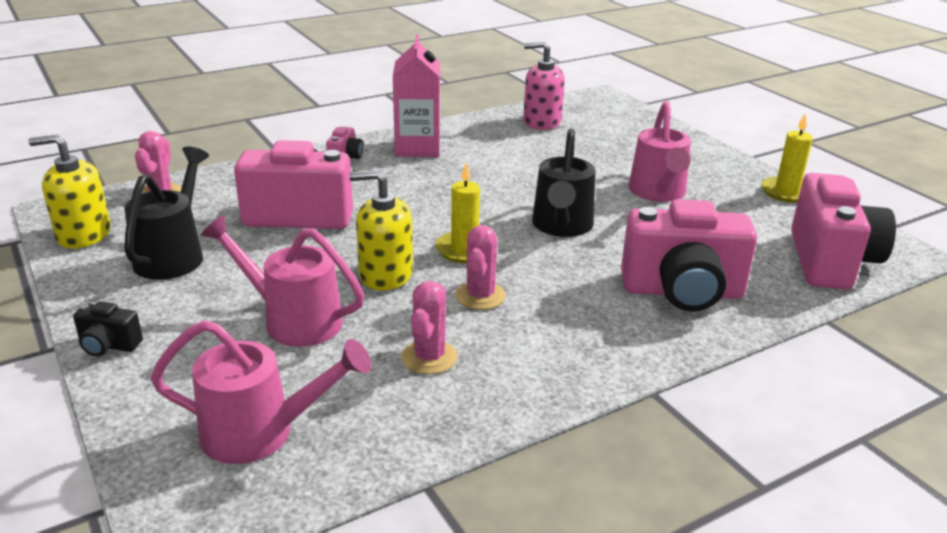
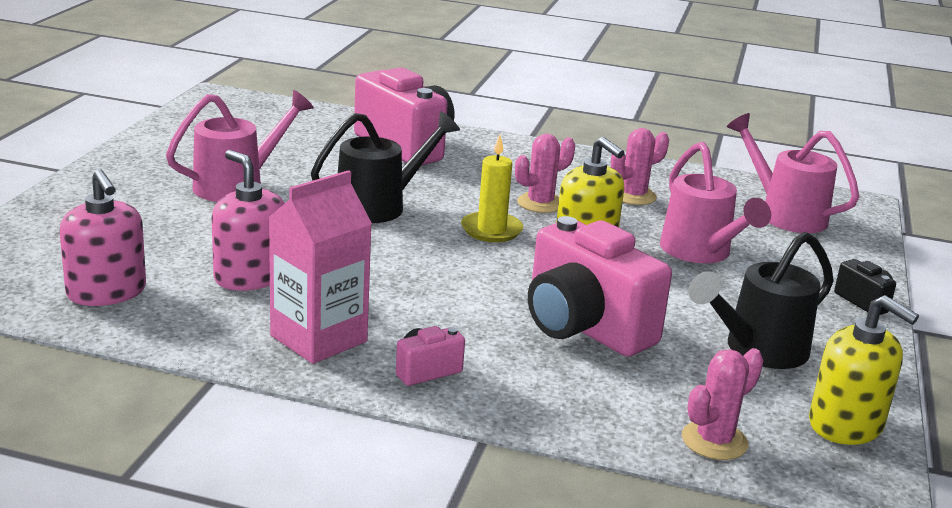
camera: 135 degrees left, 5 degrees down
(510, 154) = (250, 277): none -> pink soap dispenser
(786, 192) = (151, 140): yellow candle -> none
(830, 261) = (273, 113): pink camera -> none

